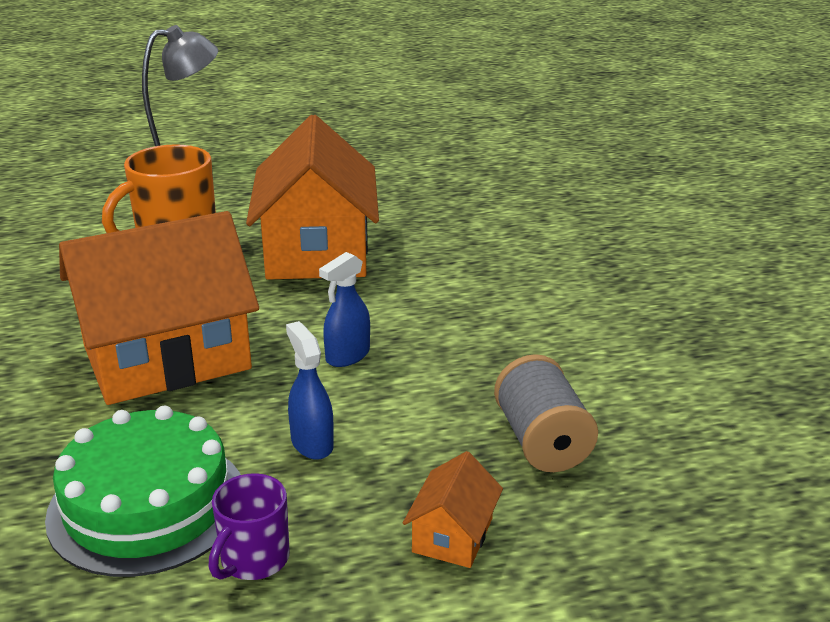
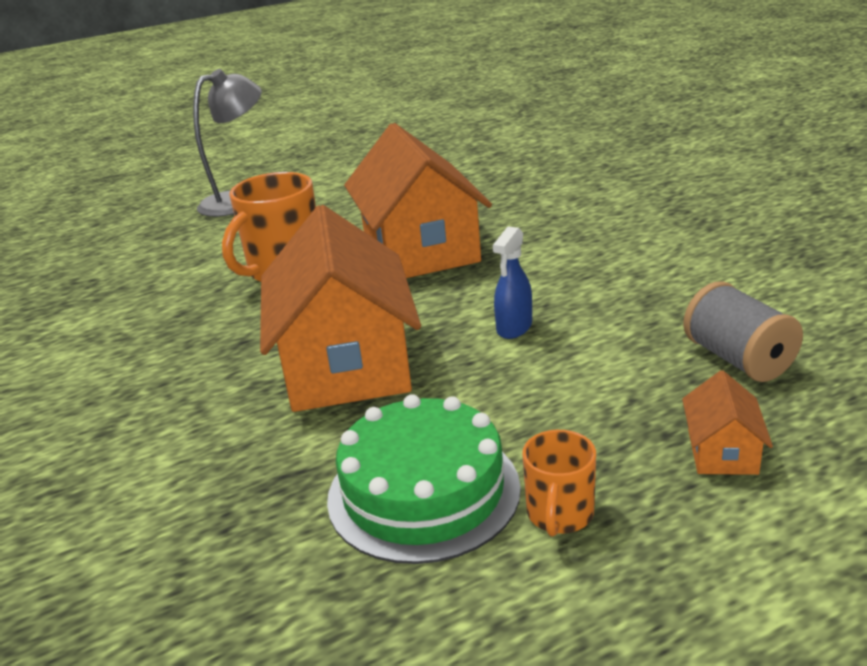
camera: 10 degrees left, 0 degrees up
(166, 357) = (346, 364): orange house -> orange house turned 60 degrees counterclockwise
(253, 559) = (559, 515): purple mug -> orange mug
(312, 443) = (537, 405): blue spray bottle -> none

